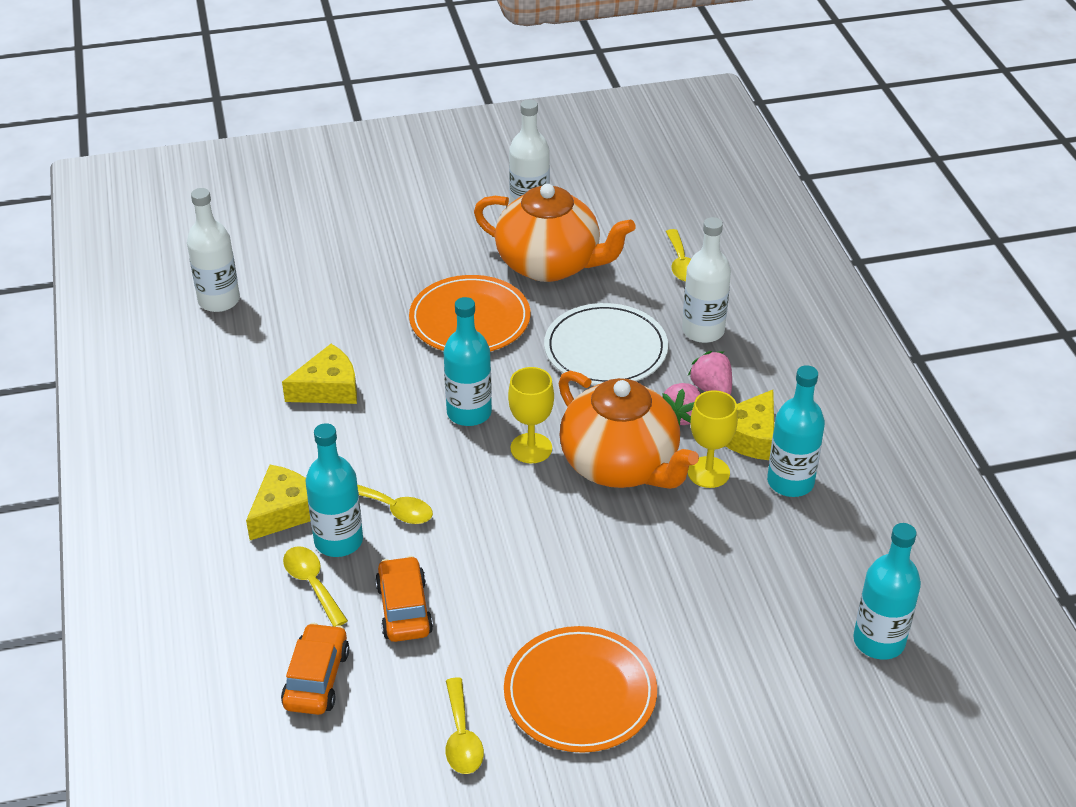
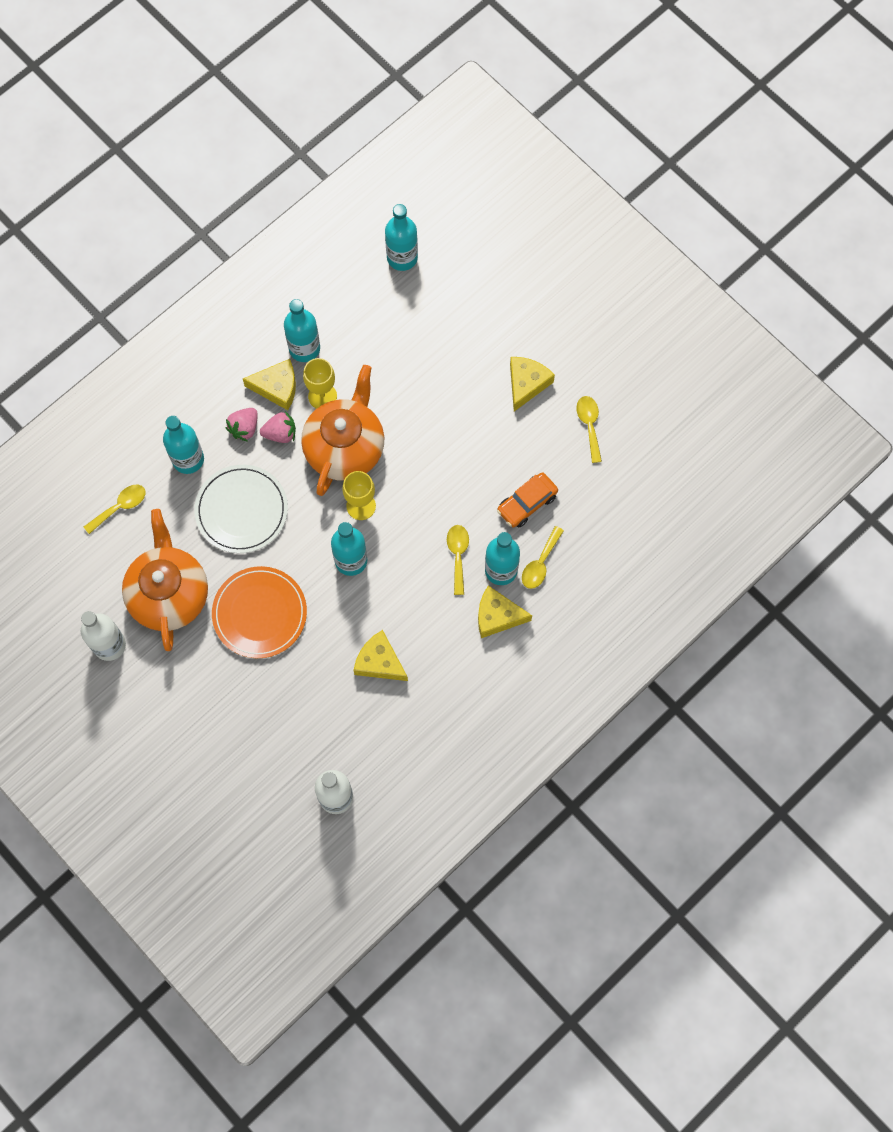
camera: 120 degrees left, 30 degrees up
(316, 679) = (600, 518): orange car -> none
(462, 737) = (589, 425): yellow spoon -> yellow spoon turned 60 degrees counterclockwise
(580, 693) = (526, 384): orange plate -> yellow cheese
(703, 331) = (188, 459): white bottle -> turquoise bottle

